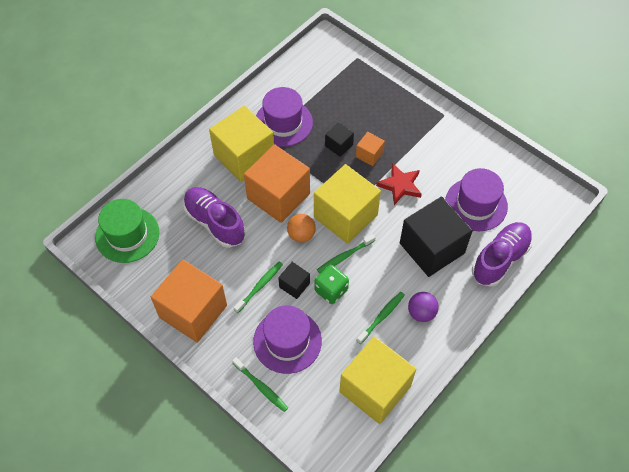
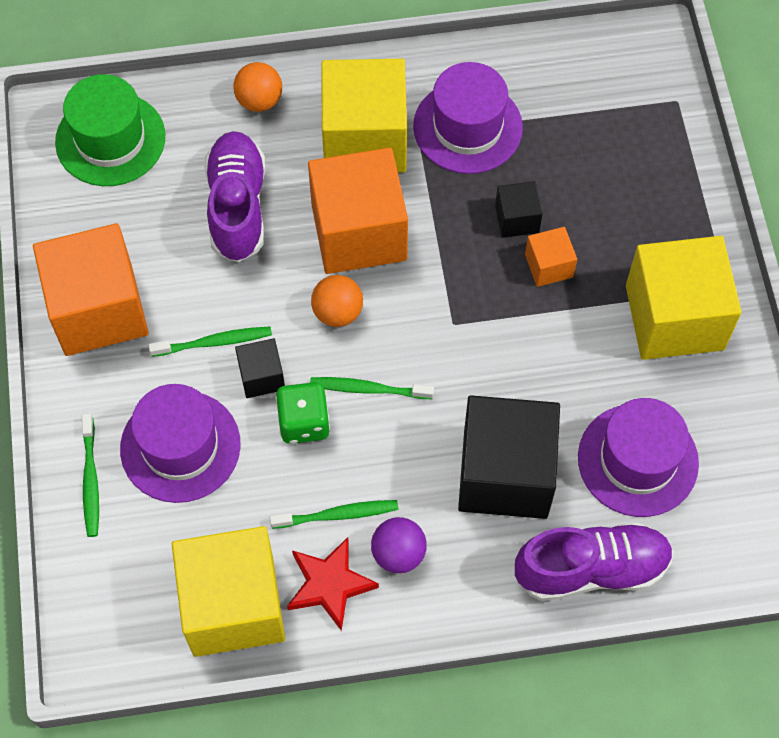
camera: 40 degrees right, 5 degrees up
(182, 172) = (259, 100): none -> orange ball
(345, 216) = (425, 332): yellow cube -> yellow cube (674, 317)
(400, 185) = (549, 346): red star -> red star (329, 584)

